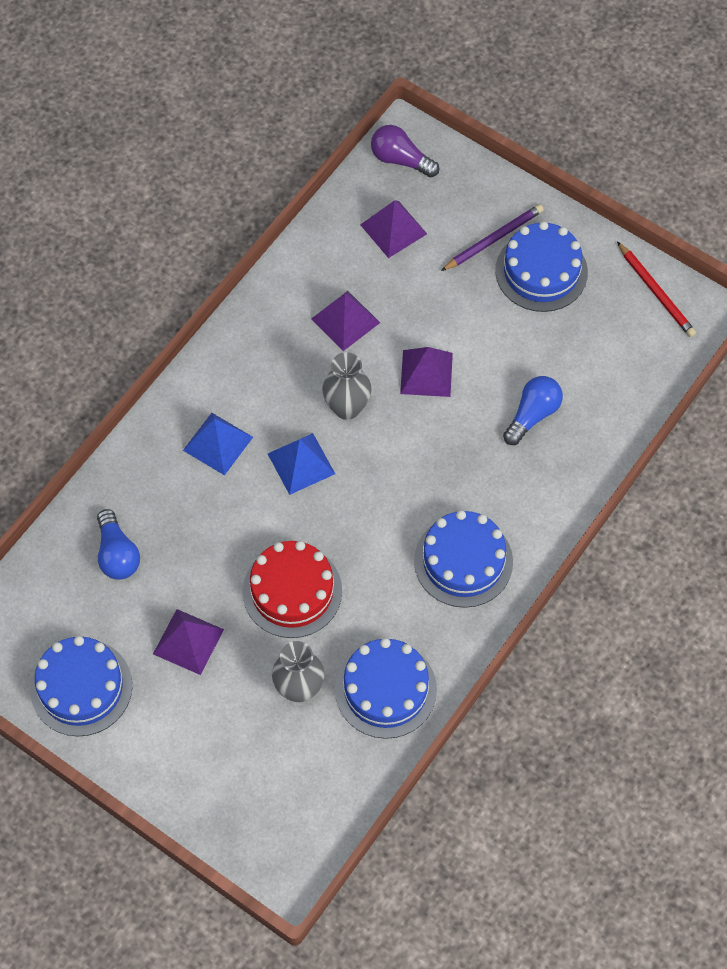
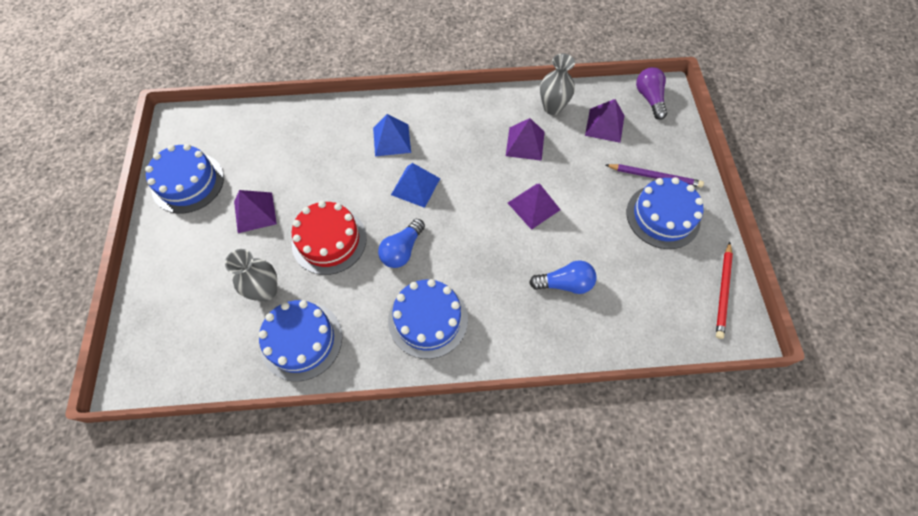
camera: 50 degrees right, 0 degrees up
(117, 554) = (284, 143): blue light bulb -> blue light bulb (402, 250)
(347, 407) = (472, 183): grey vase -> grey vase (552, 107)

